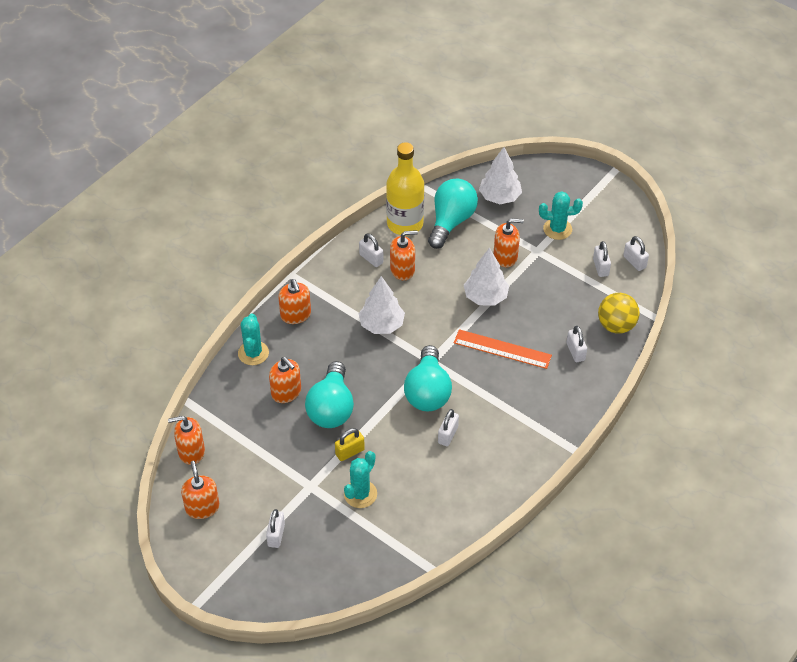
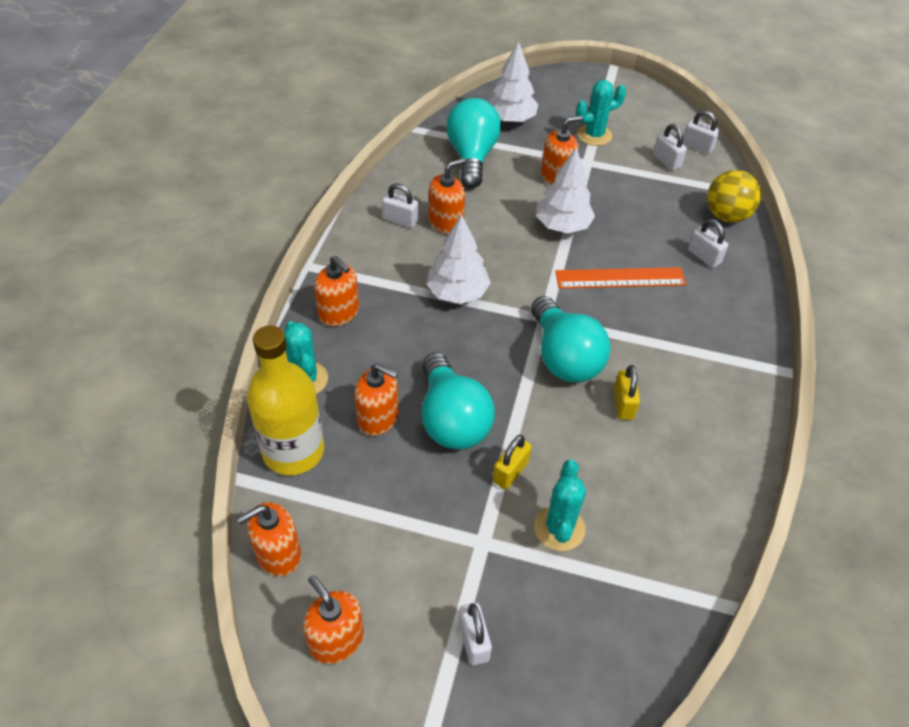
camera: 25 degrees left, 0 degrees up
(405, 223) = (419, 172): yellow bottle -> yellow bottle (293, 451)
(448, 435) = (623, 404): white padlock -> yellow padlock

